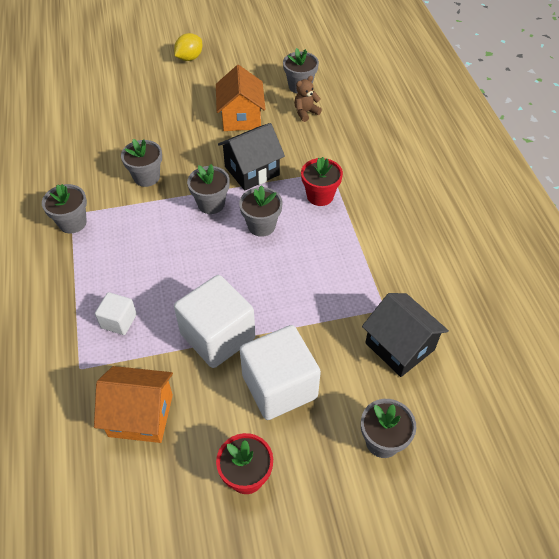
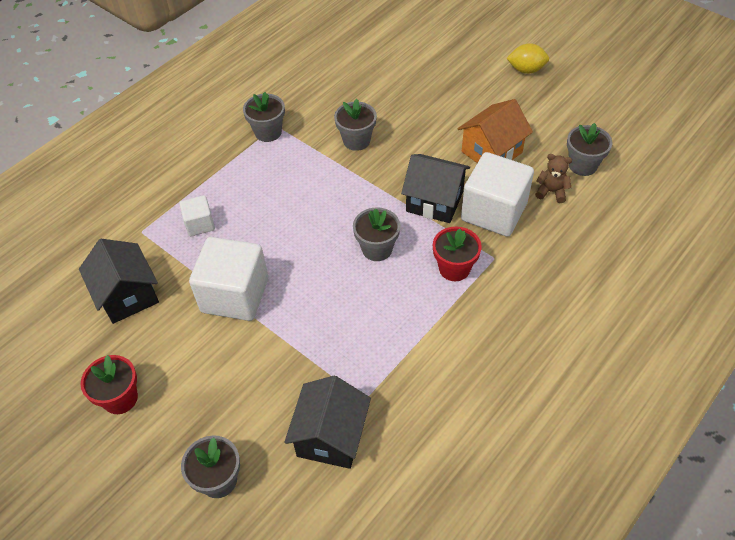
camera: 55 degrees right, 0 degrees up
(141, 415) = (127, 295): orange house -> black house
(211, 204) = (368, 200): grey flower pot -> none
(279, 386) = (218, 369): white cube -> white cube (494, 212)

